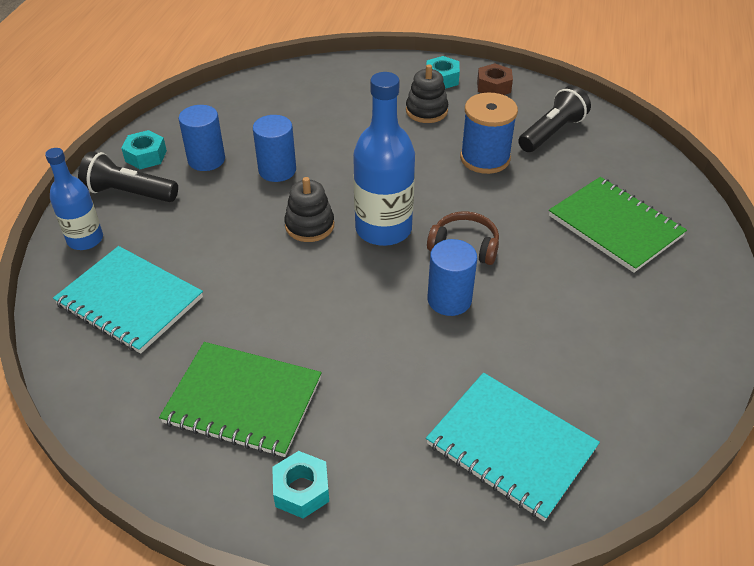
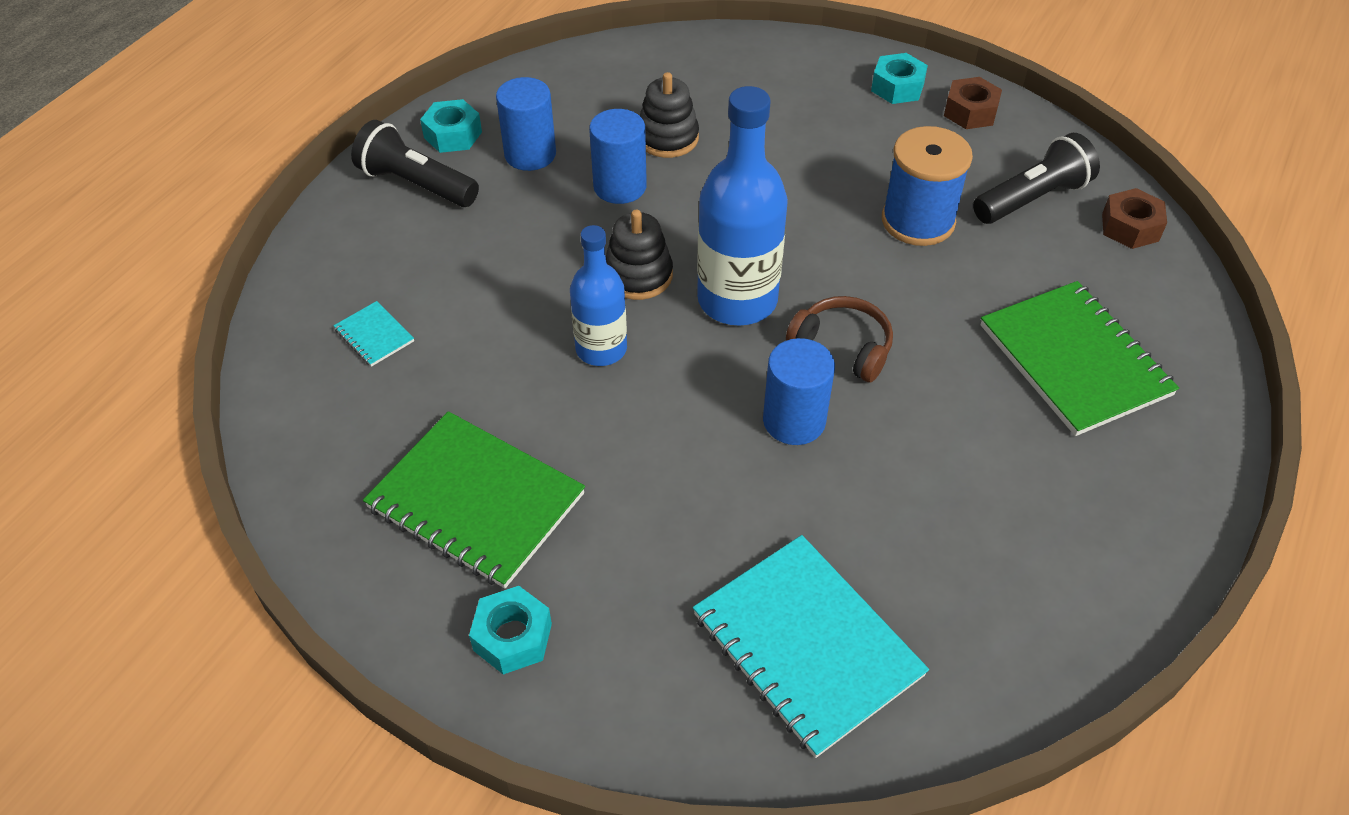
camera: 15 degrees right, 5 degrees up
(85, 239) = (343, 239): blue bottle -> blue bottle (601, 349)
(129, 301) = (374, 335): turquoise notebook -> turquoise notebook, size x0.43
(426, 111) = (858, 133): black stacking toy -> black stacking toy (667, 138)
(618, 139) = (1130, 227): none -> brown nut

